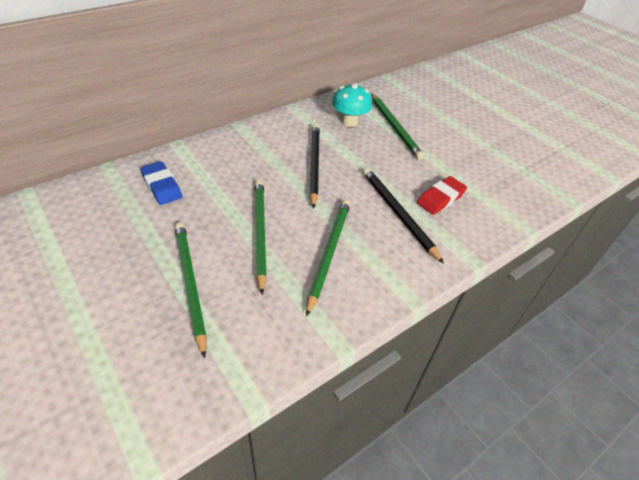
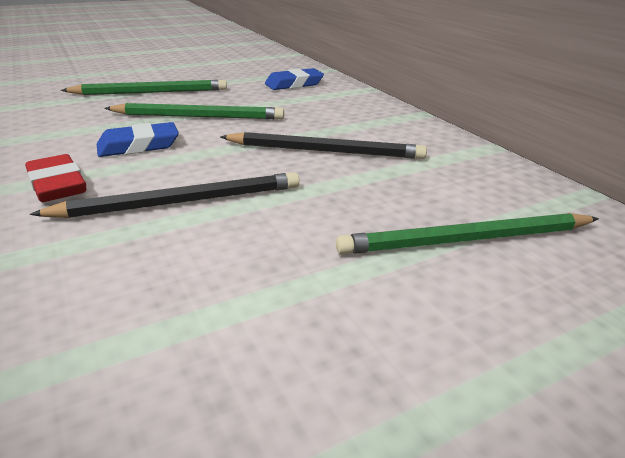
camera: 100 degrees right, 15 degrees down
(329, 253) = (138, 146): green pencil -> blue eraser
(349, 122) = (465, 190): turquoise mushroom -> none
(440, 198) = (199, 256): red eraser -> red eraser (57, 185)

